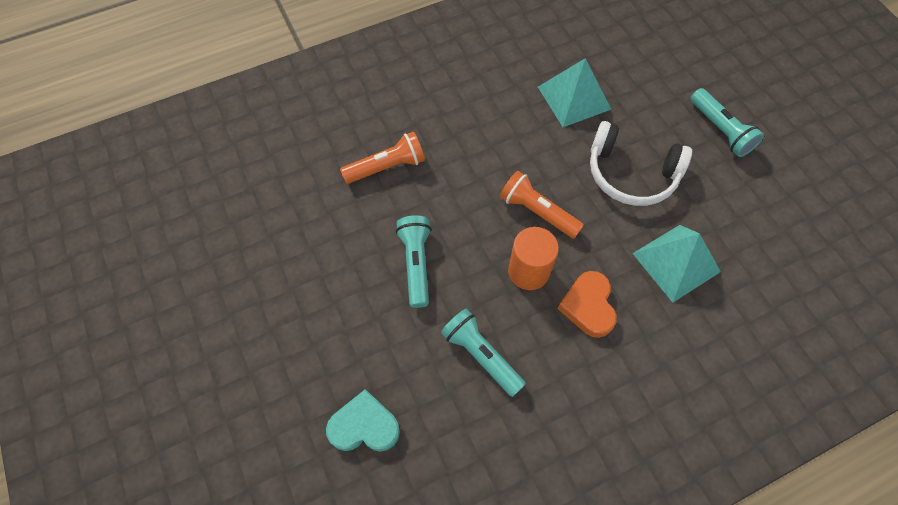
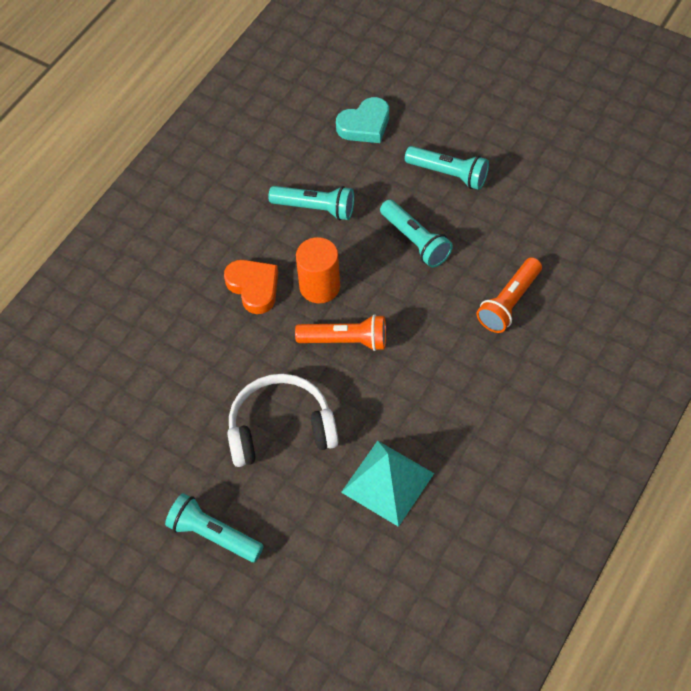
camera: 150 degrees right, 5 degrees down
(333, 312) = (449, 174): none -> turquoise flashlight
(676, 262) = (197, 366): turquoise pyramid -> none

